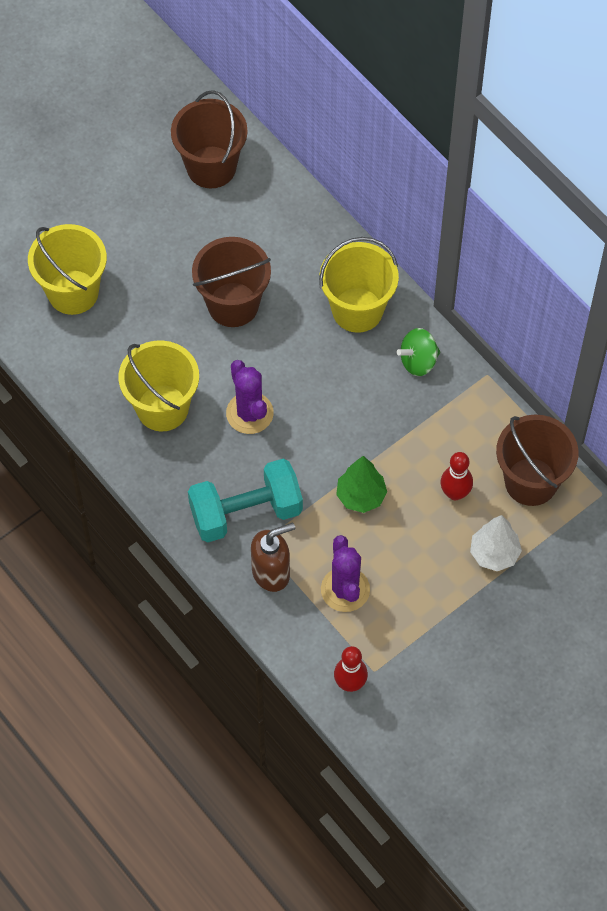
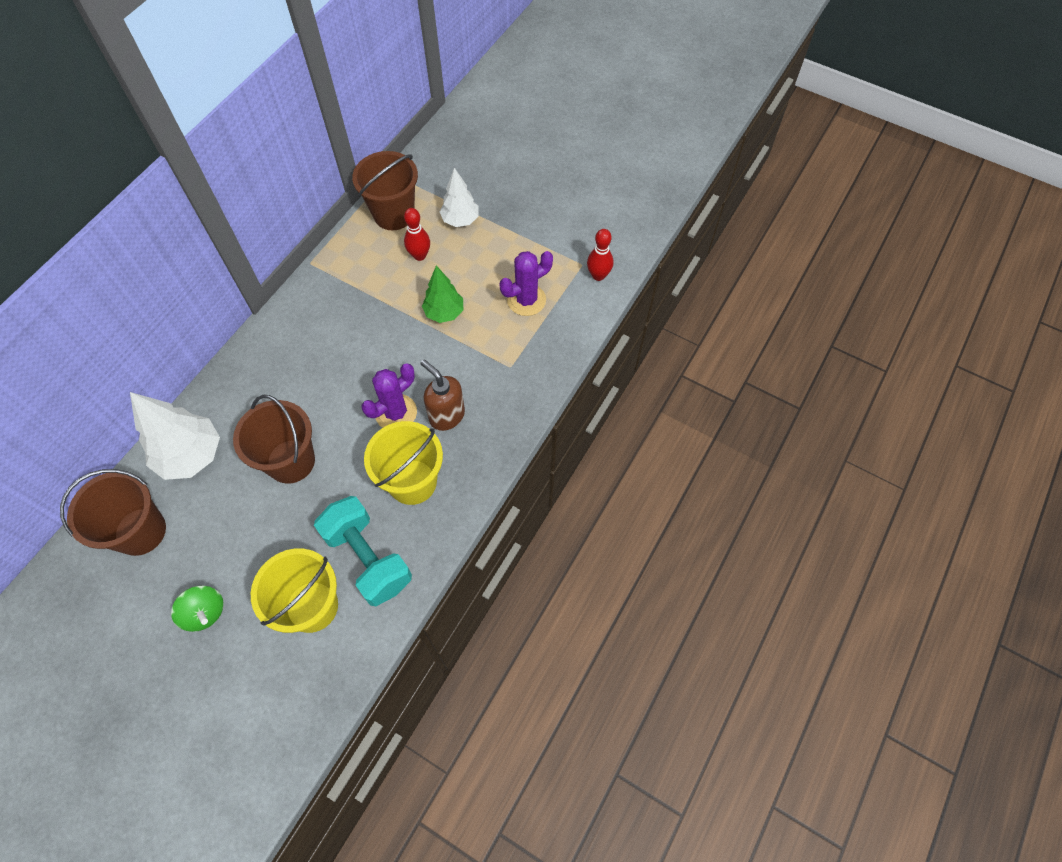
camera: 110 degrees left, 0 degrees up
(246, 512) = (488, 385): turquoise dumbbell -> turquoise dumbbell (368, 558)
(271, 572) = (532, 351): brown soap dispenser -> brown soap dispenser (446, 415)
(276, 219) = (191, 456): none -> white tree
(357, 310) = (272, 365): yellow bucket -> none
(418, 361) = (310, 310): green spinning top -> green spinning top (205, 612)

